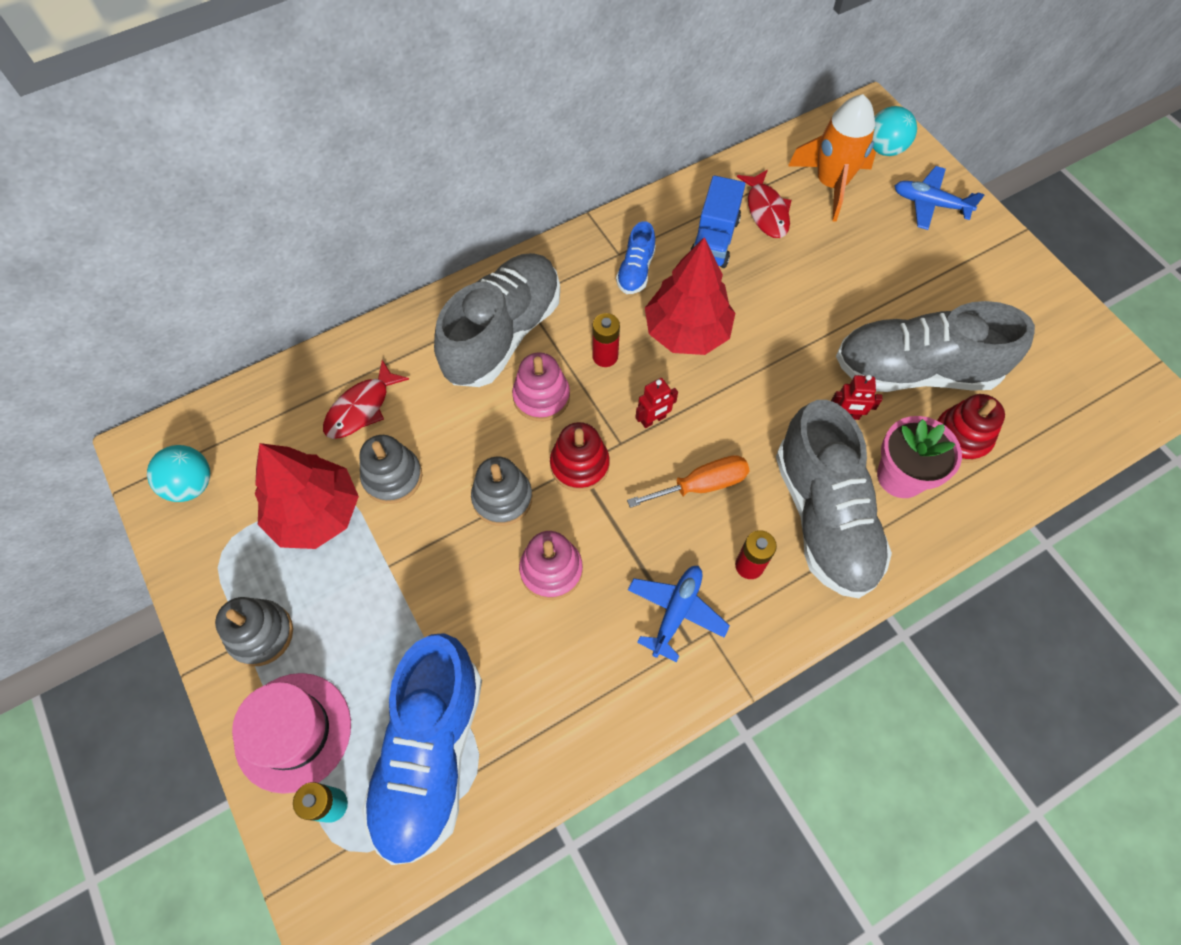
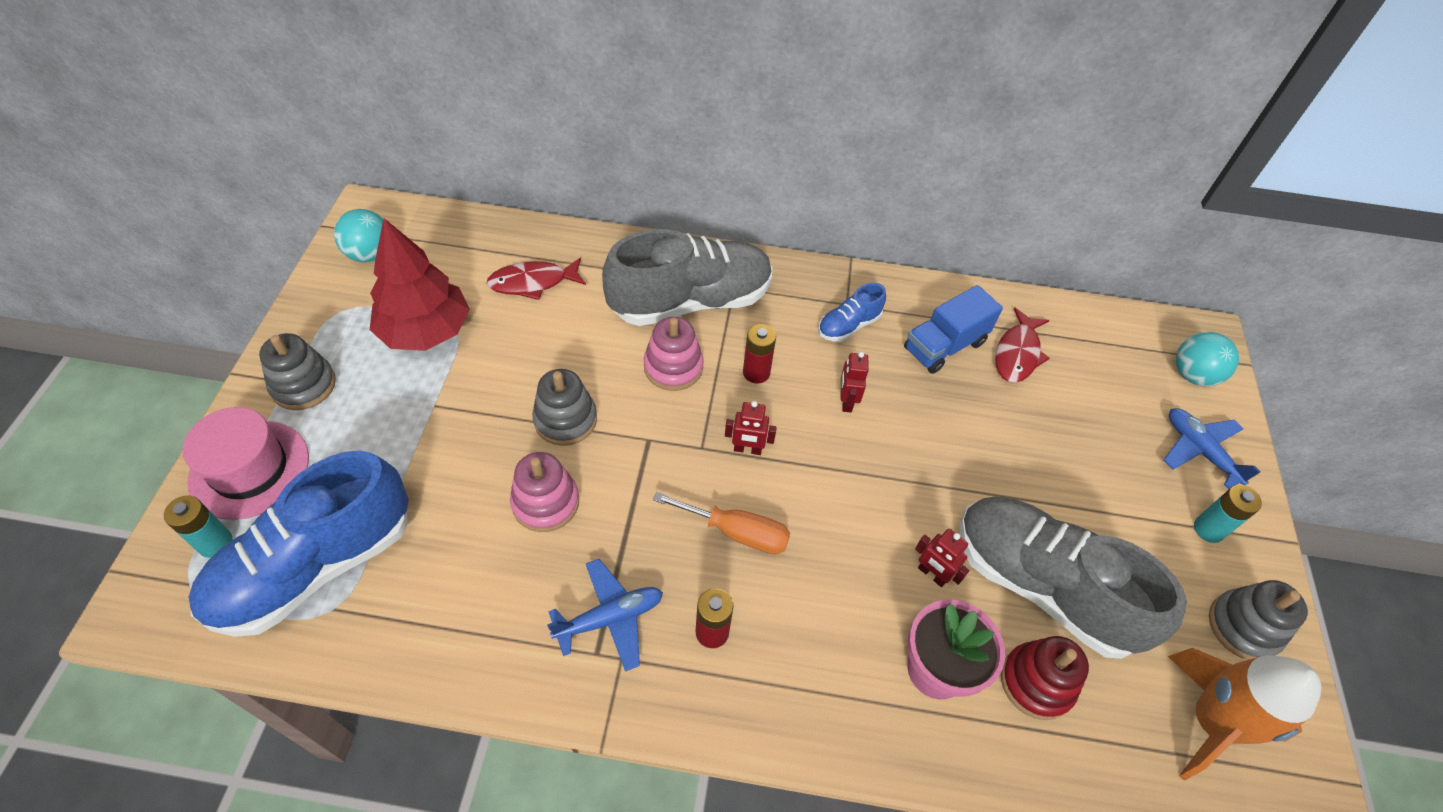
camera: 35 degrees right, 10 degrees down
(392, 477) = (503, 345): grey stacking toy -> grey stacking toy (1243, 627)
(579, 465) = (651, 440): red stacking toy -> none
(686, 332) = (846, 401): red tree -> red robot
(824, 517) = (823, 646): grey shoe -> none
(831, 184) = (1105, 371): orange rocket -> orange rocket (1211, 722)
(975, 257) = (1208, 529): none -> turquoise battery

